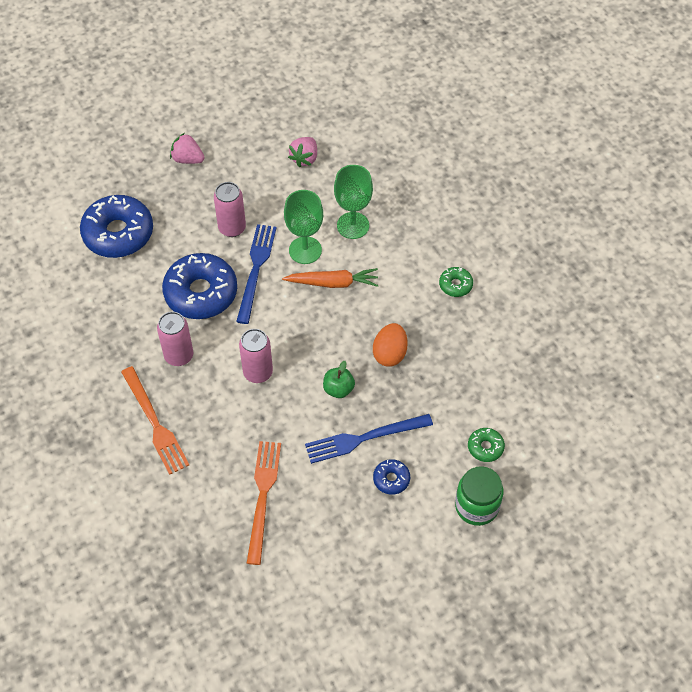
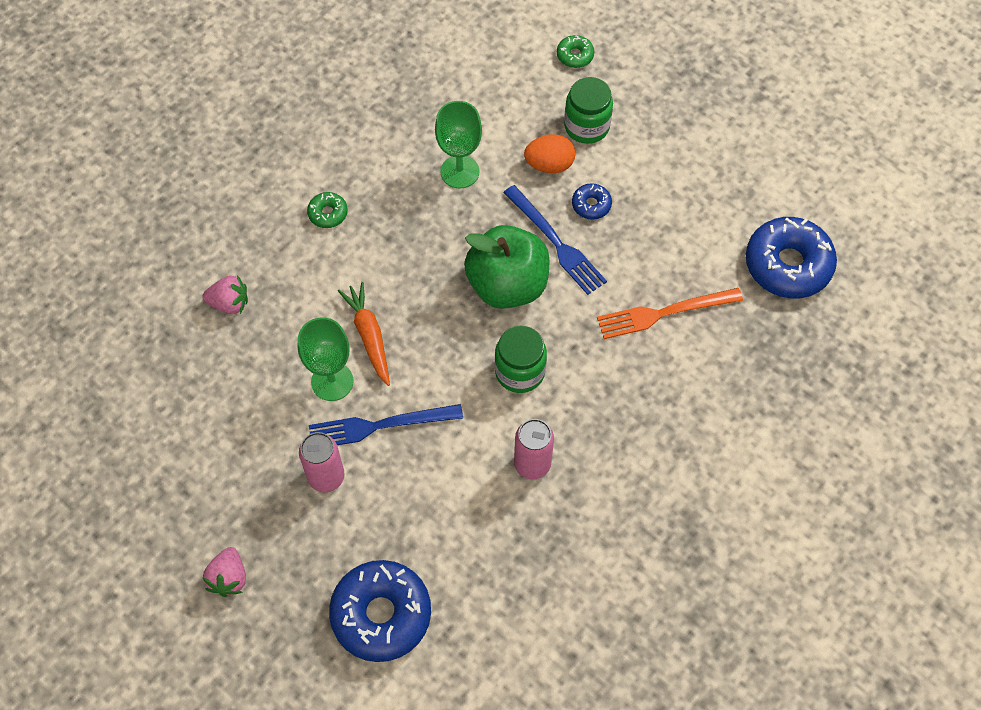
camera: 110 degrees left, 5 degrees up
(155, 423) = (628, 453): orange fork -> none
(201, 293) = (436, 475): blue donut -> blue donut (788, 265)
(258, 372) = (520, 371): pink can -> green jar
(304, 158) = (186, 432): pink strawberry -> pink strawberry (229, 303)
(338, 389) = (507, 285): green apple -> green apple, size x2.28
(353, 225) = (277, 342): green goblet -> green goblet (460, 172)
(390, 353) = (443, 250): orange egg -> orange egg (549, 165)
(485, 447) = (519, 135): green donut -> green donut (575, 55)

